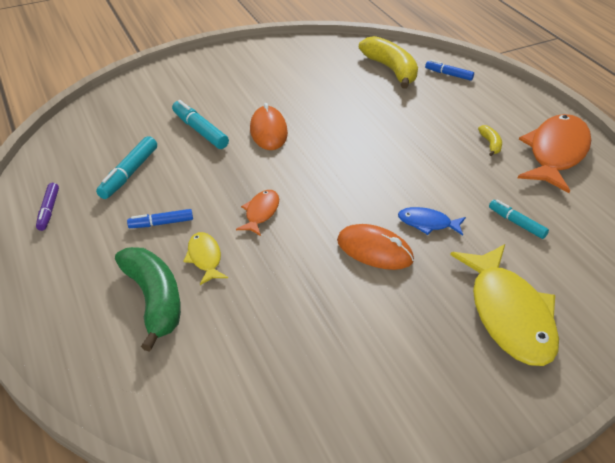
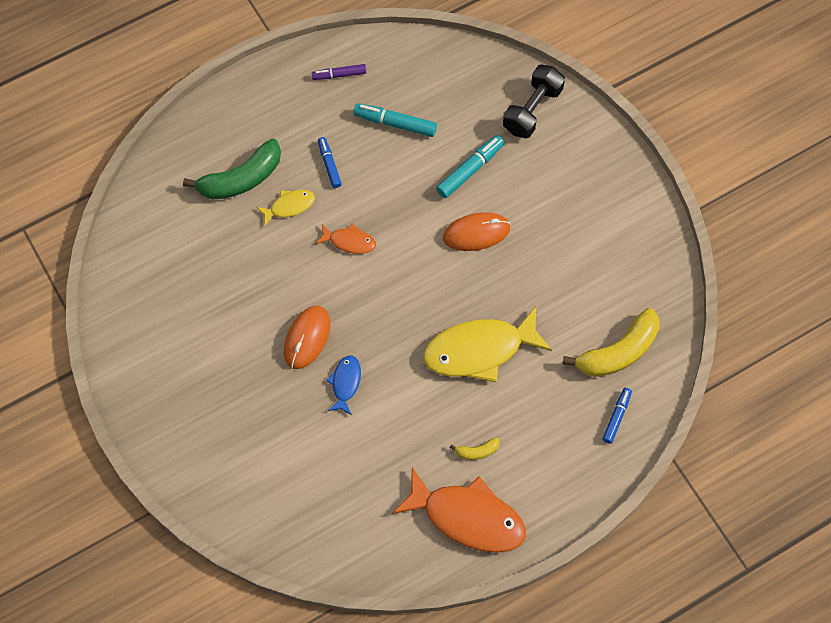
camera: 85 degrees right, 25 degrees up
(150, 93) = (532, 110): none -> black dumbbell
(509, 314) = (239, 442): yellow fish -> yellow fish (479, 350)
(516, 223) = (352, 462): turquoise marker -> none

